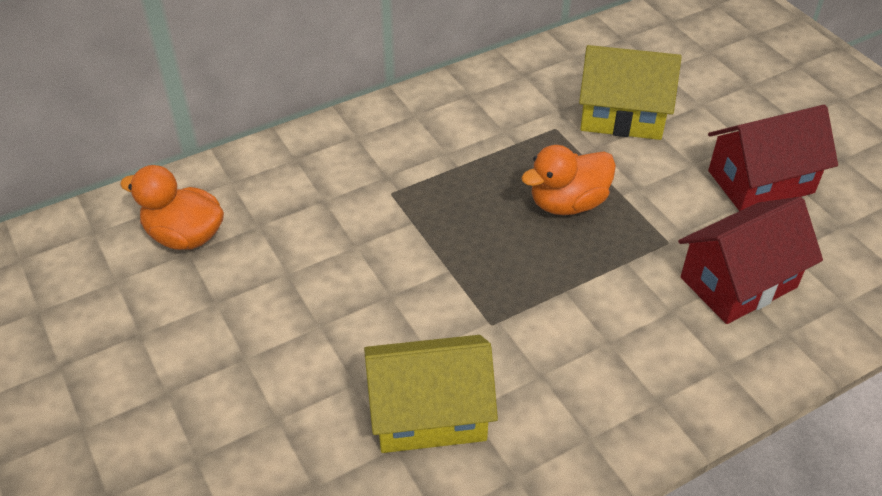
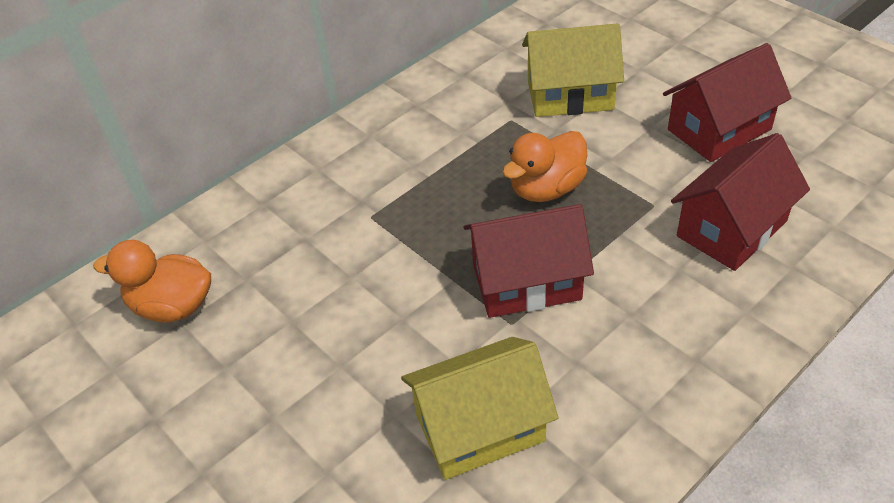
camera: 10 degrees left, 0 degrees up
(518, 288) = (526, 282): none -> red house

